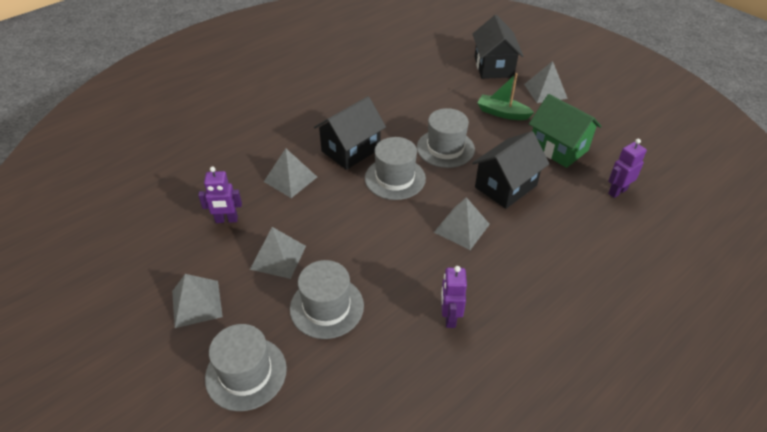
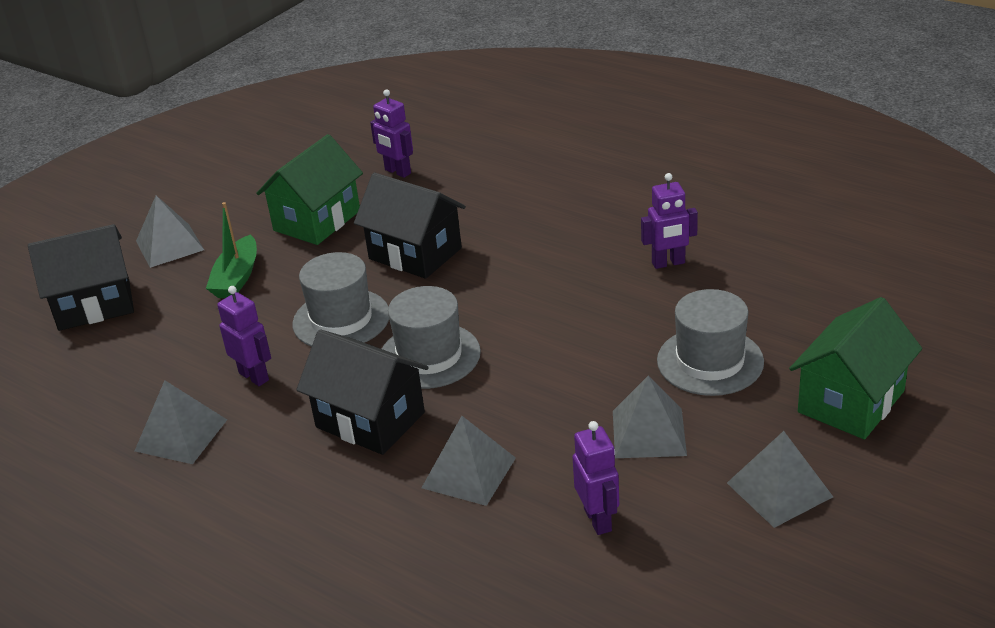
camera: 100 degrees left, 10 degrees down
(246, 373) = (851, 401): grey hat -> green house
(407, 114) = (254, 376): none -> purple robot
(461, 228) = (513, 277): grey pyramid -> grey pyramid (181, 435)

